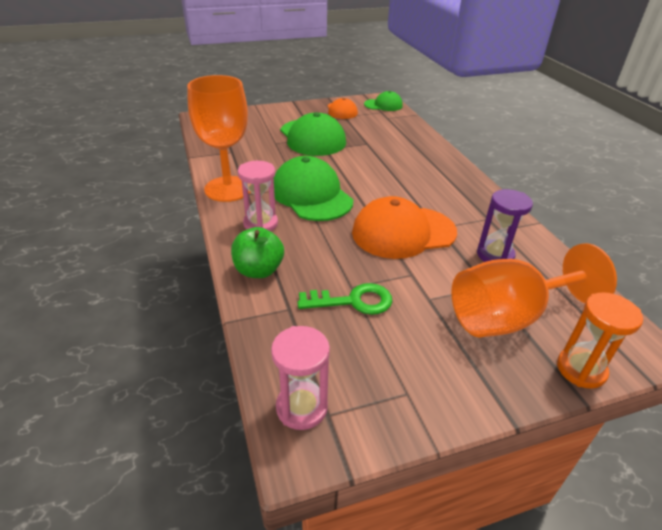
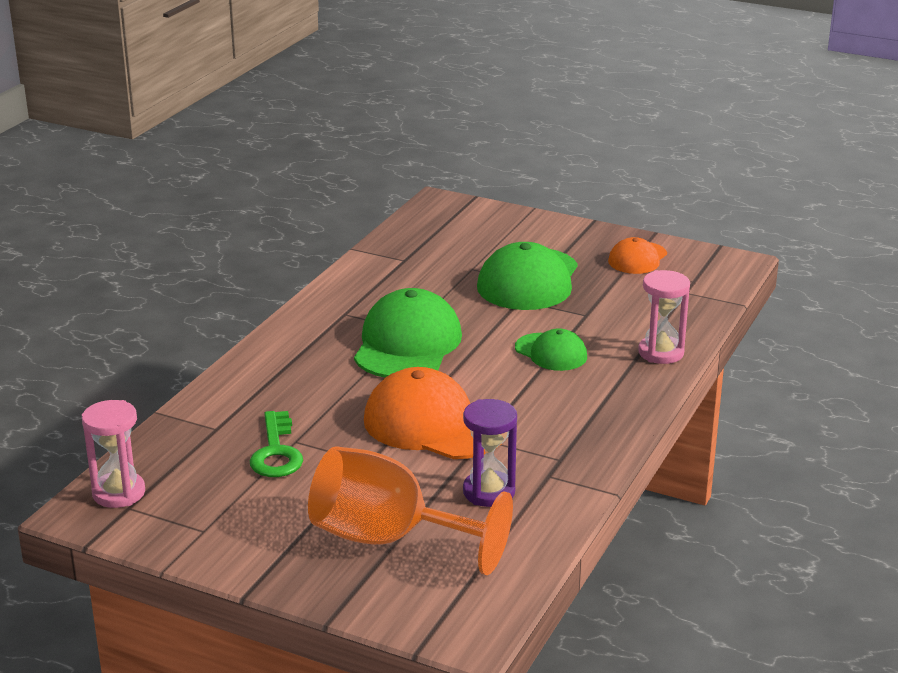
camera: 45 degrees right, 10 degrees down
(228, 189) = (334, 300): orange goblet -> none
(258, 270) = (240, 387): green apple -> none
(260, 224) = (308, 348): pink hourglass -> pink hourglass (661, 353)
(353, 301) = (276, 452): green key -> green key turned 45 degrees clockwise
(383, 105) = (717, 272): green cap -> green cap (551, 352)
(581, 369) = (372, 605): orange hourglass -> none

